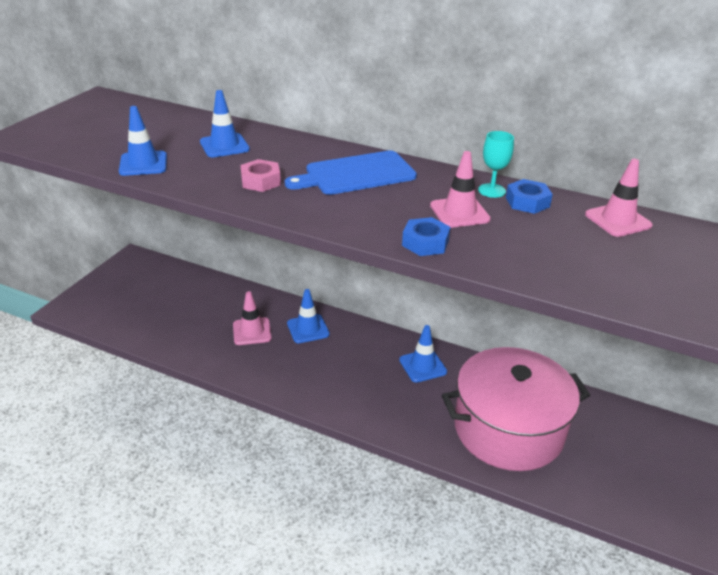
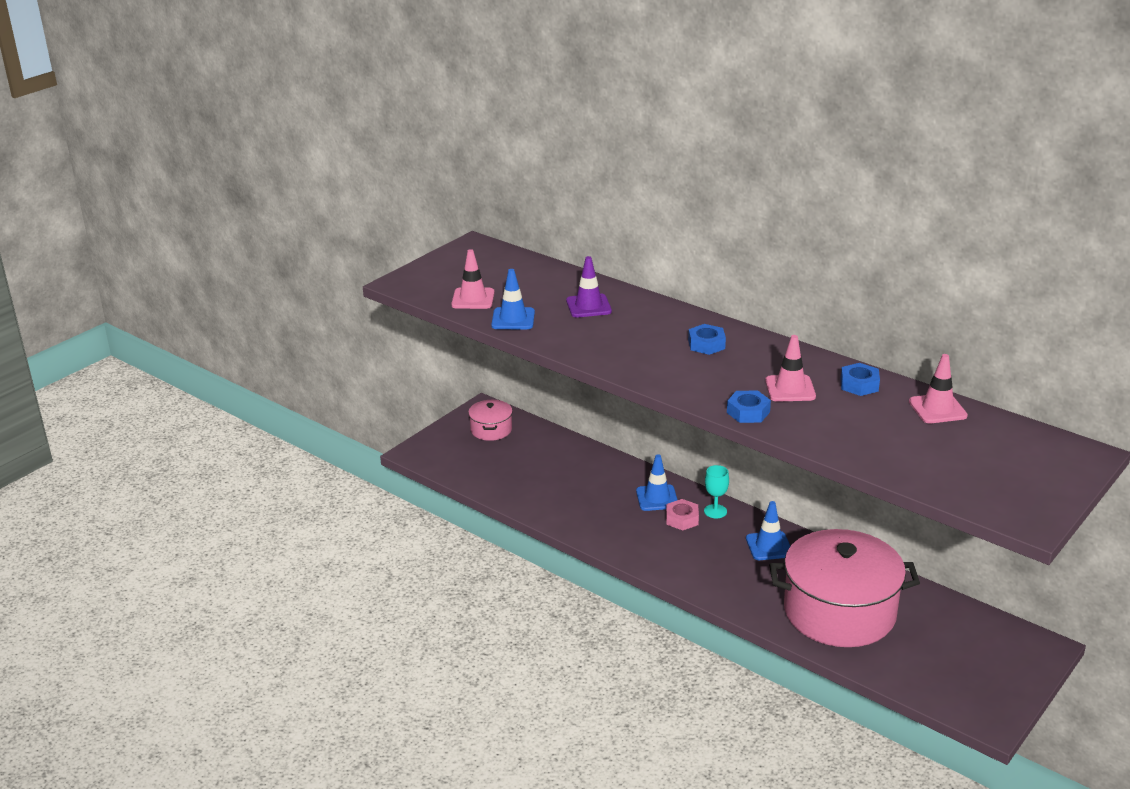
camera: 15 degrees right, 5 degrees down
(141, 278) = (491, 430): none -> pink pot
(224, 146) = (588, 306): blue traffic cone -> purple traffic cone
(252, 331) = (598, 494): pink traffic cone -> pink traffic cone (473, 299)
(261, 181) = (616, 344): pink nut -> pink nut (682, 519)
(356, 174) = (706, 344): blue cutting board -> blue nut
(491, 190) = (830, 371): turquoise goblet -> turquoise goblet (715, 511)

